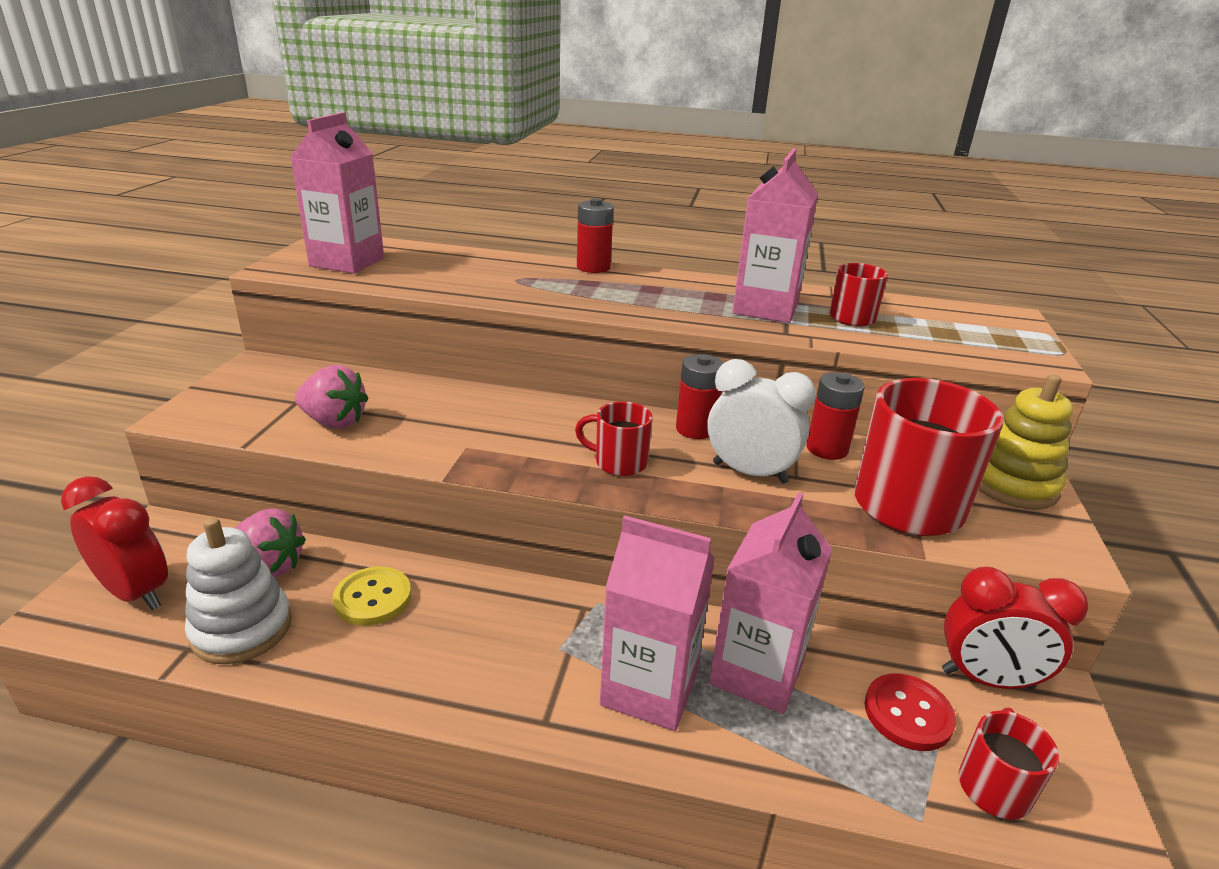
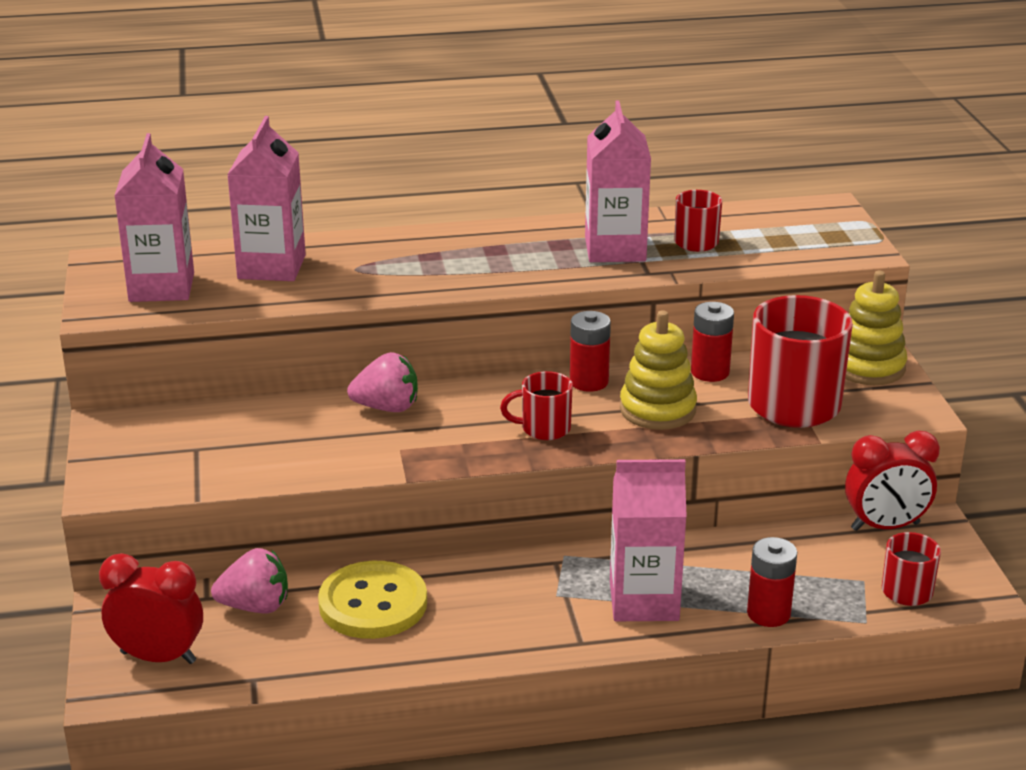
camera: 20 degrees left, 0 degrees up
(242, 629) = (284, 654): white stacking toy -> none
(334, 422) = (256, 457): pink strawberry -> pink strawberry (387, 407)
(373, 598) = (373, 604): yellow button -> yellow button, size x1.56
(593, 267) = (418, 235): red battery -> red battery (768, 613)
(750, 473) = (657, 409): white clock -> yellow stacking toy
(757, 672) = (717, 568): pink carton -> pink carton (271, 267)
(908, 714) = (836, 564): red button -> none

